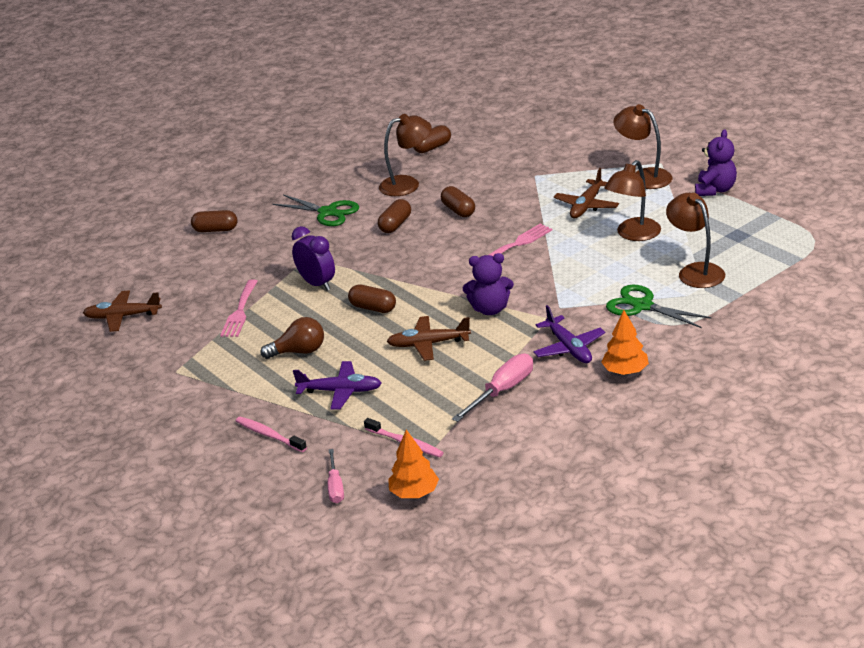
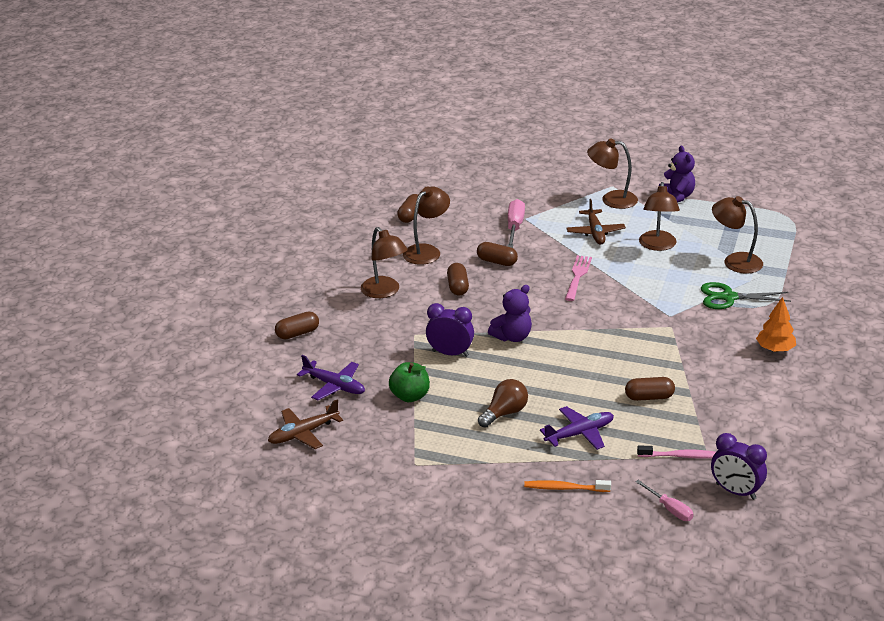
camera: 35 degrees left, 0 degrees up
(240, 311) = (410, 396): pink fork -> green apple
(269, 435) = (564, 488): pink toothbrush -> orange toothbrush
(328, 212) = (384, 292): green scissors -> brown lamp
(373, 308) = (523, 359): brown capsule -> brown capsule (649, 397)
(414, 493) = (735, 491): orange tree -> purple clock
(429, 344) = (604, 374): brown plane -> none
(490, 309) = (619, 333): purple teddy bear -> purple teddy bear (512, 337)
(502, 391) = (705, 392): pink screwdriver -> pink screwdriver (514, 227)
(569, 348) = (713, 344): purple plane -> purple plane (334, 386)

